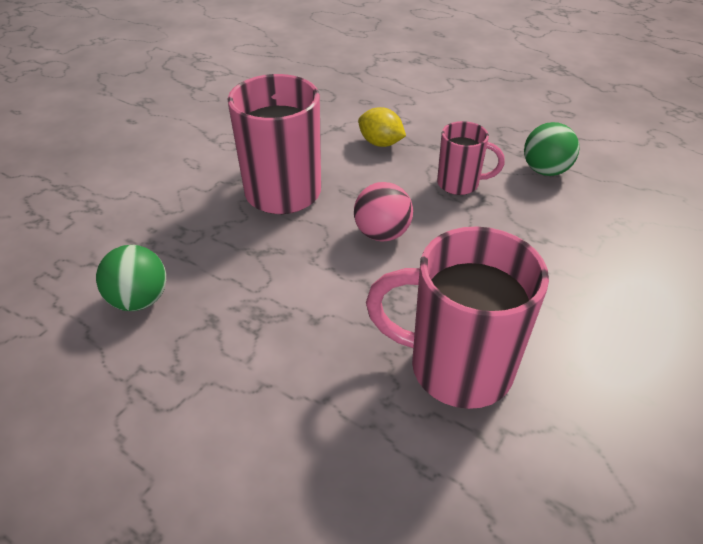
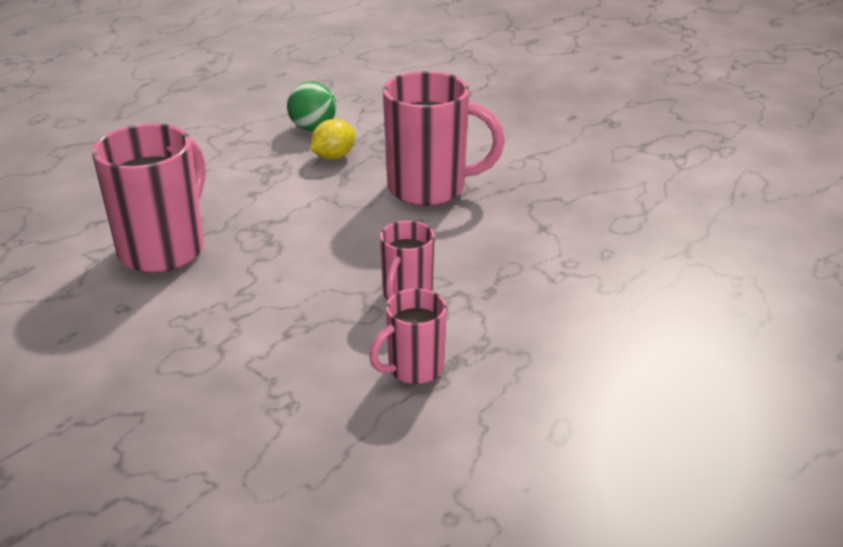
camera: 100 degrees right, 10 degrees down
(380, 143) = (503, 253): yellow lemon -> yellow lemon (333, 156)
(382, 234) = (341, 234): pink ball -> none
(545, 170) = (413, 369): green ball -> pink mug

